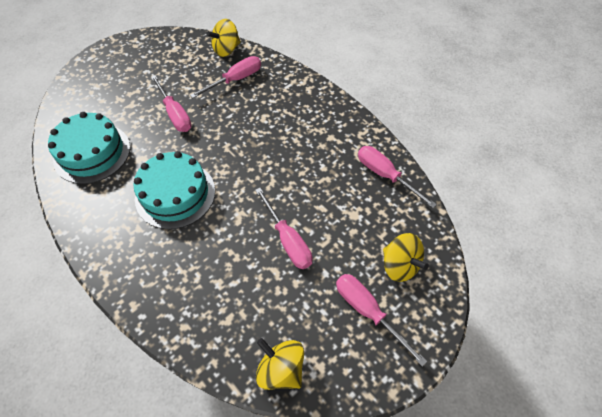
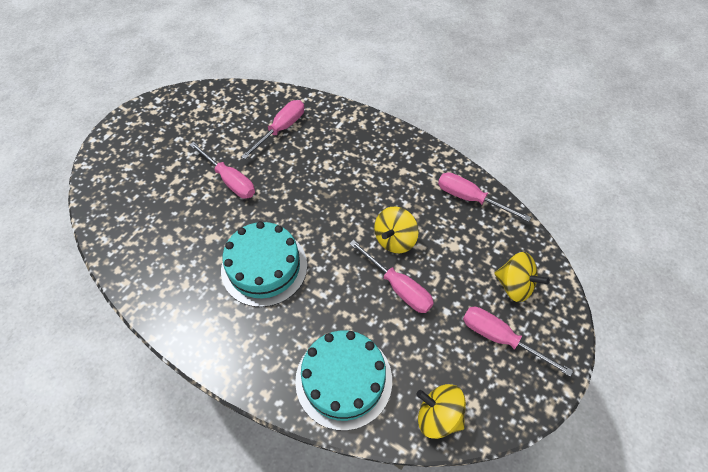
camera: 15 degrees left, 0 degrees up
(92, 153) = (154, 243): turquoise cake -> turquoise cake (343, 379)
(226, 50) = (259, 97): yellow spinning top -> yellow spinning top (395, 239)

